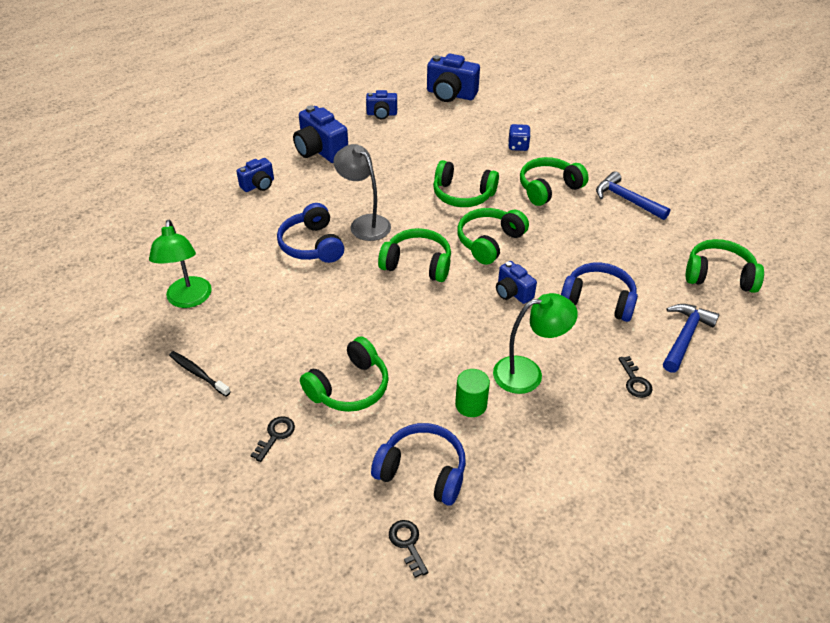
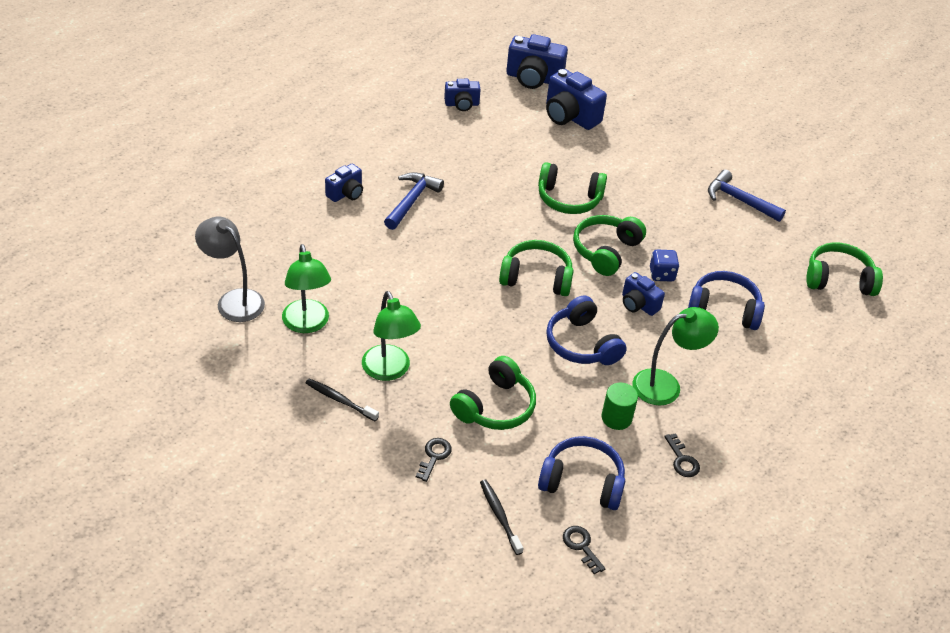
camera: 10 degrees left, 0 degrees up
(254, 347) = (389, 371): none -> green lamp
(312, 245) = (421, 260): blue headphones -> blue headphones (581, 344)
(320, 151) = (404, 151): blue camera -> blue camera (570, 116)
(327, 504) = (499, 516): none -> black toothbrush
(364, 223) = (471, 234): grey lamp -> grey lamp (234, 300)
(518, 146) = (618, 141): blue dice -> blue dice (661, 274)
(548, 188) = (657, 189): green headphones -> none
(635, 381) = (768, 388): black key -> black key (682, 460)
(685, 337) = (811, 343): blue hammer -> blue hammer (411, 201)

